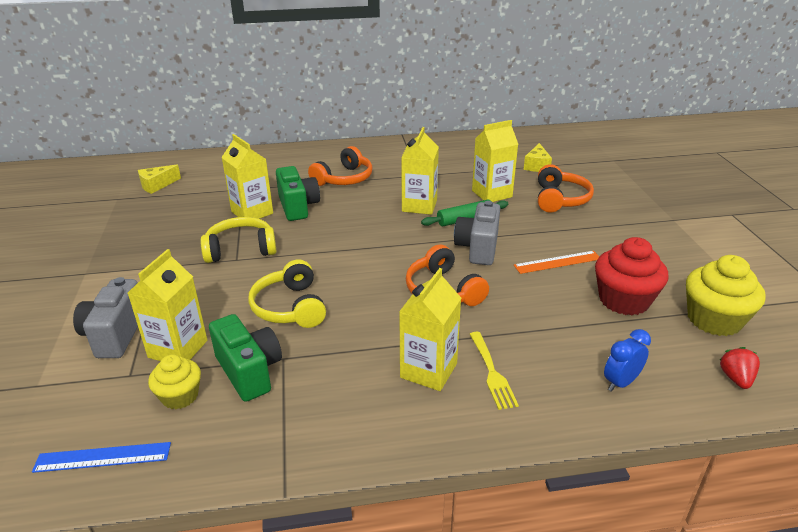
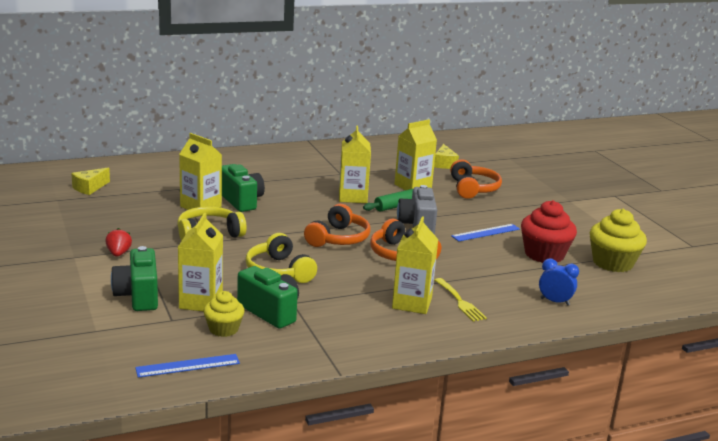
camera: 15 degrees left, 10 degrees down
(115, 334) = (138, 296): grey camera -> green camera
(344, 179) = (272, 178): orange headphones -> orange headphones (338, 238)
(557, 262) = (485, 232): orange ruler -> blue ruler
(620, 383) = (554, 302): blue clock -> blue clock turned 75 degrees clockwise
(736, 378) = (633, 295): red strawberry -> red strawberry (118, 253)

